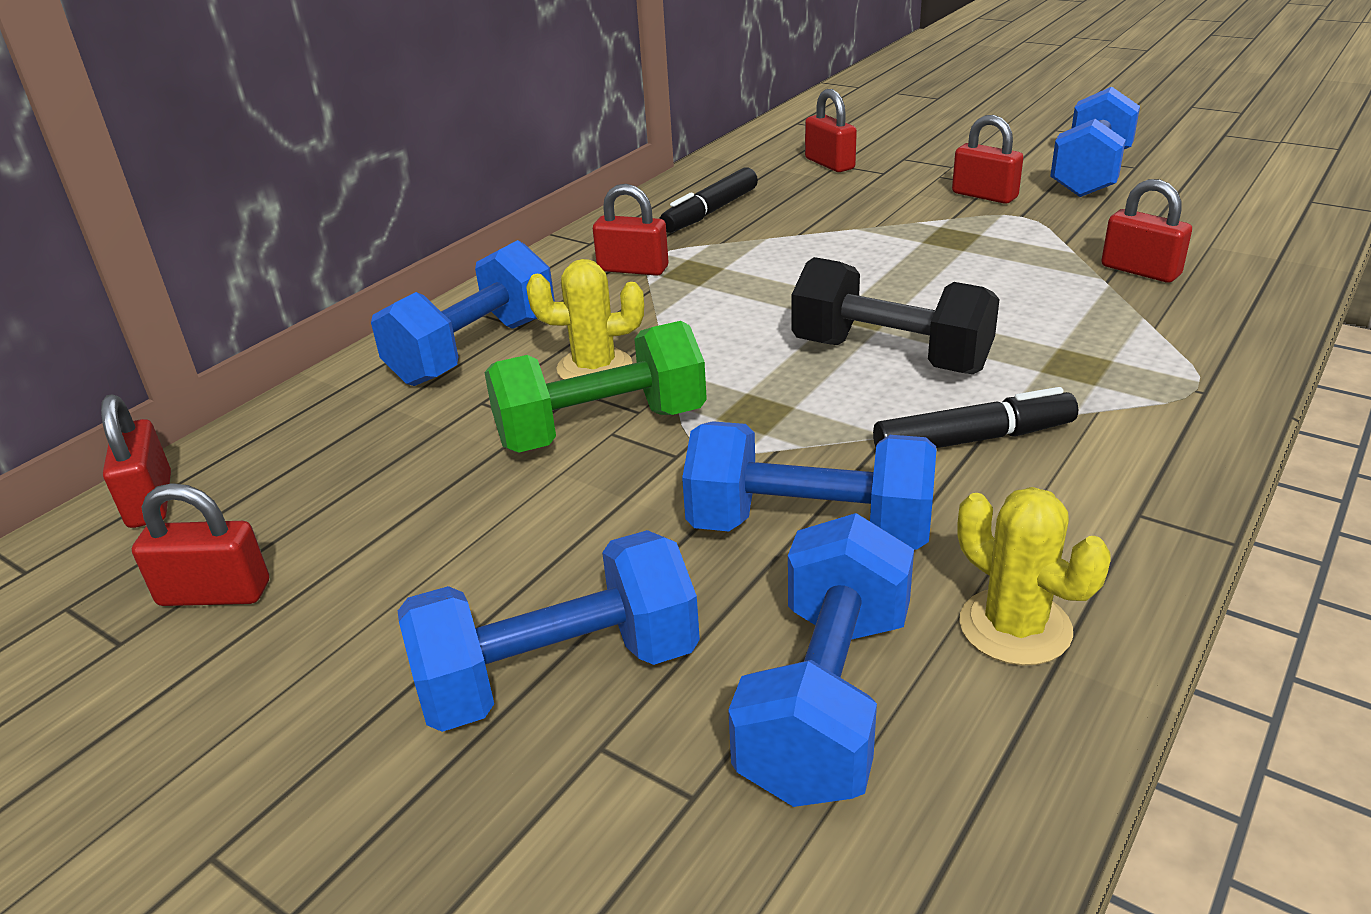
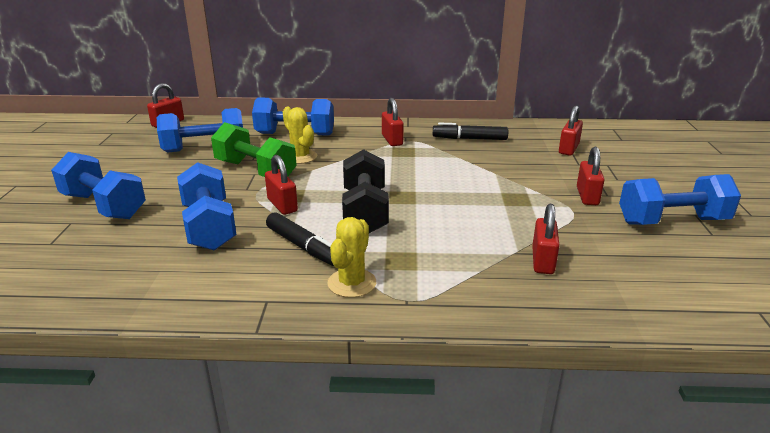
camera: 55 degrees right, 5 degrees down
(214, 593) = (125, 147): red padlock -> red padlock (282, 205)
(826, 700) = (104, 254): blue dumbbell -> blue dumbbell (204, 148)
(1015, 627) = (162, 284): yellow cactus -> yellow cactus (352, 283)

